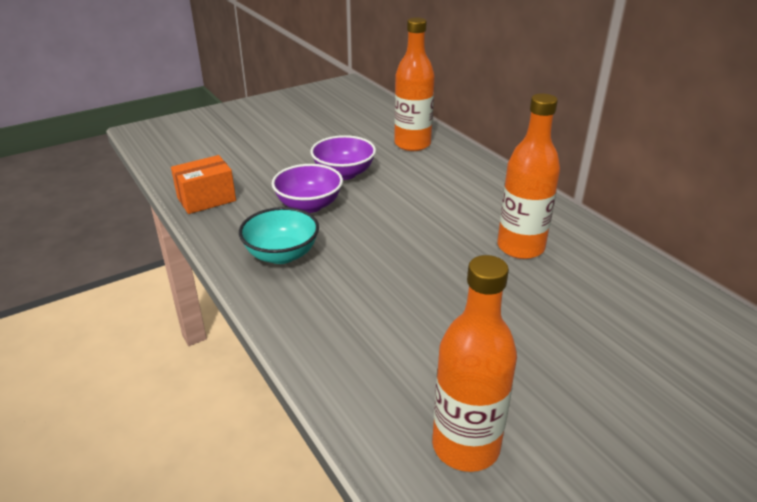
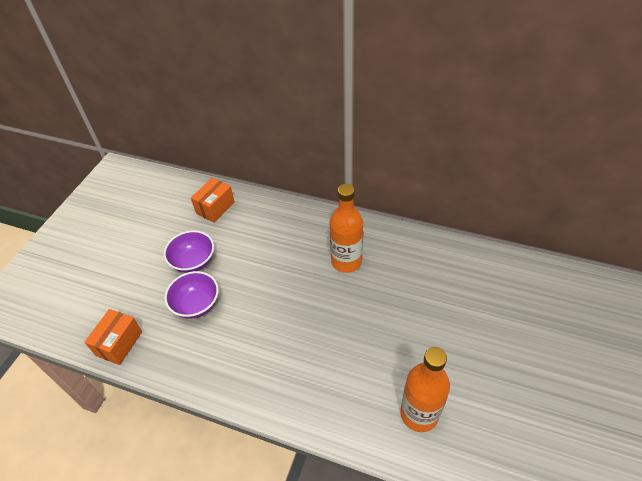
camera: 35 degrees left, 15 degrees up
(282, 254) = (217, 357): turquoise bowl -> none
(412, 144) = (215, 208): orange bottle -> orange box

